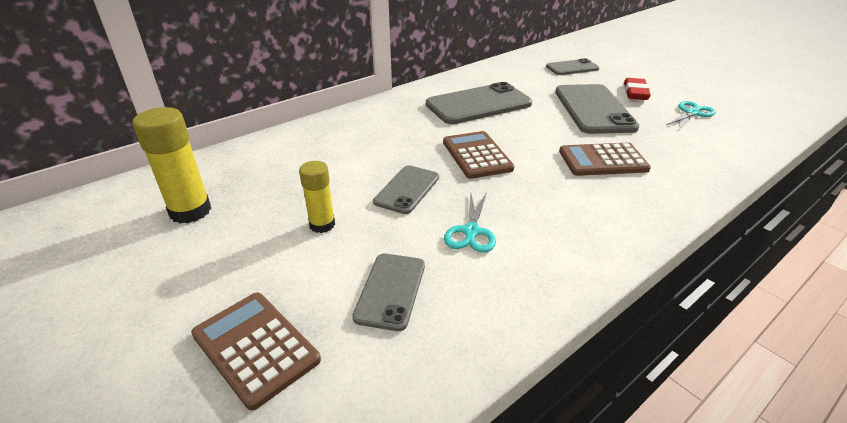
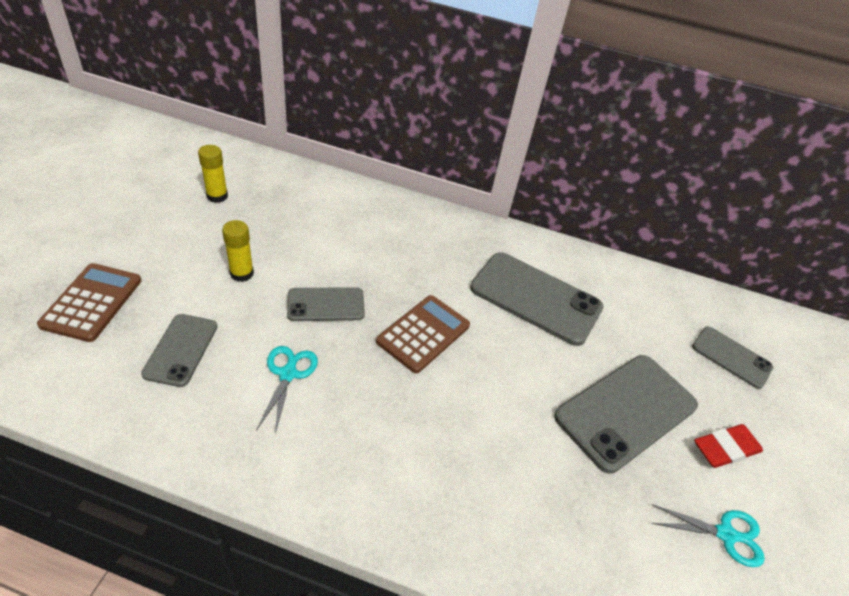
camera: 50 degrees right, 10 degrees up
(190, 211) = (217, 196): yellow glue stick -> yellow glue stick, size x0.63
(390, 290) = (181, 349): grey phone -> grey phone turned 60 degrees counterclockwise
(471, 231) = (288, 374): turquoise scissors -> turquoise scissors turned 120 degrees clockwise
(603, 160) = (499, 451): brown calculator -> none

